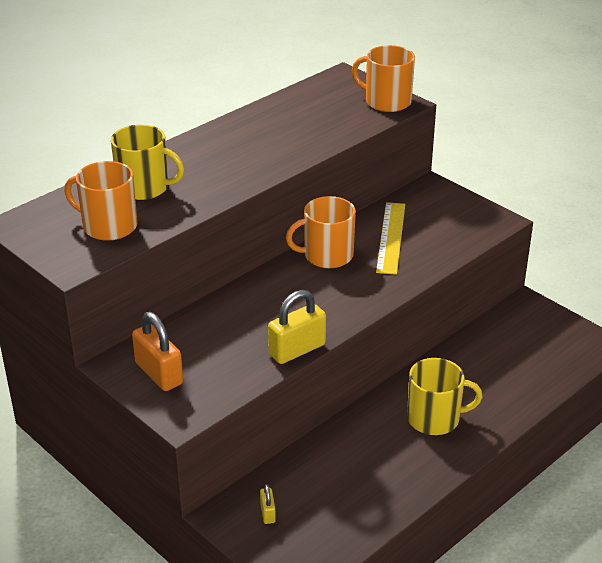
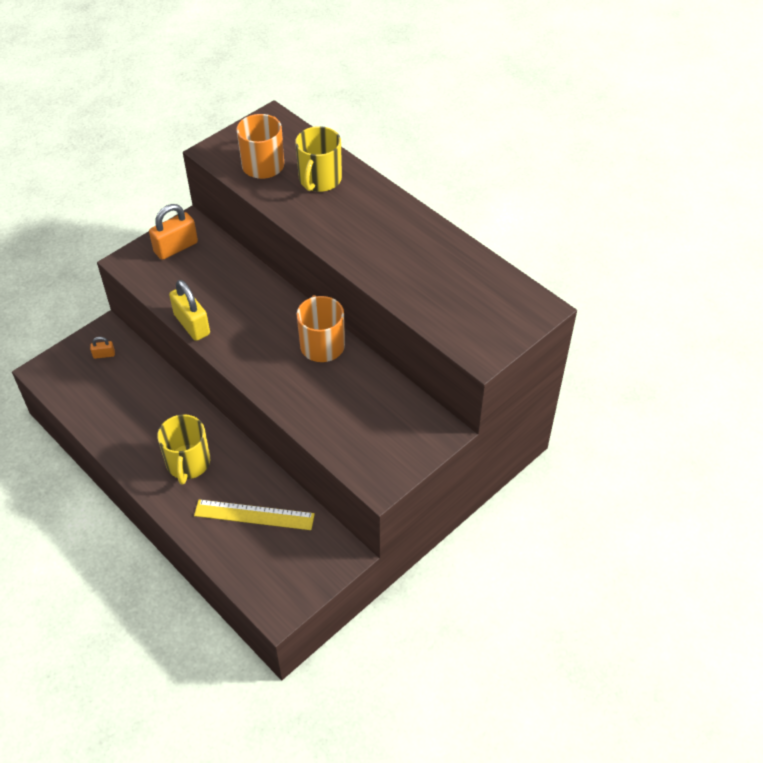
camera: 90 degrees right, 15 degrees up
(267, 513) = (104, 355): yellow padlock -> orange padlock
(386, 101) = (484, 341): orange mug -> none
(390, 237) = (350, 392): yellow ruler -> yellow ruler (254, 514)

